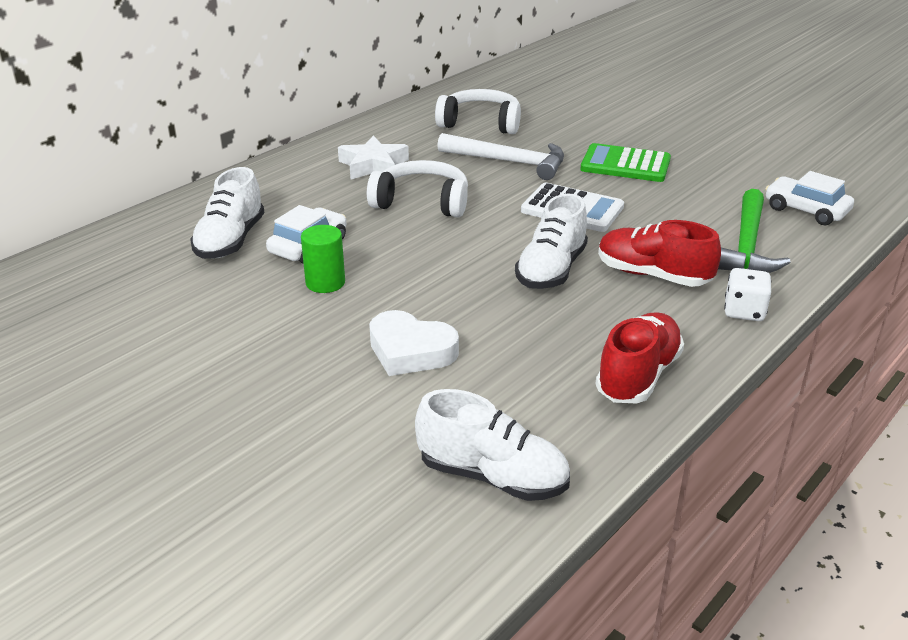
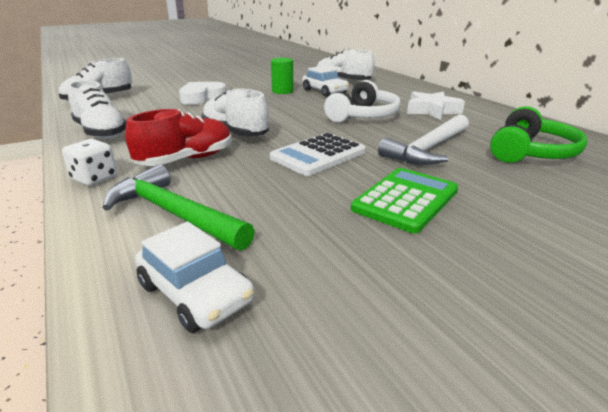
camera: 110 degrees right, 5 degrees down
(480, 123) = (530, 152): white headphones -> green headphones
(638, 376) = (101, 132): red shoe -> white shoe
(806, 210) = (195, 293): white car -> white car turned 75 degrees clockwise

